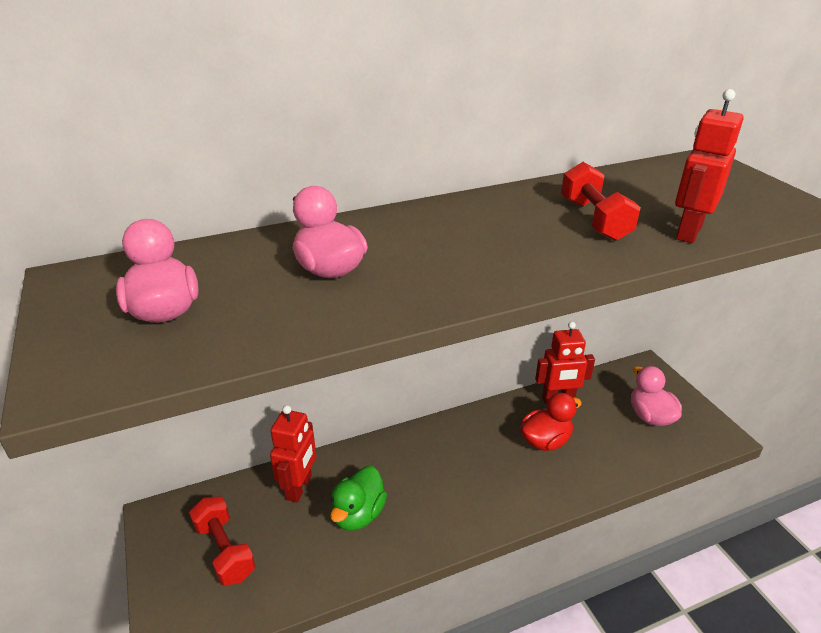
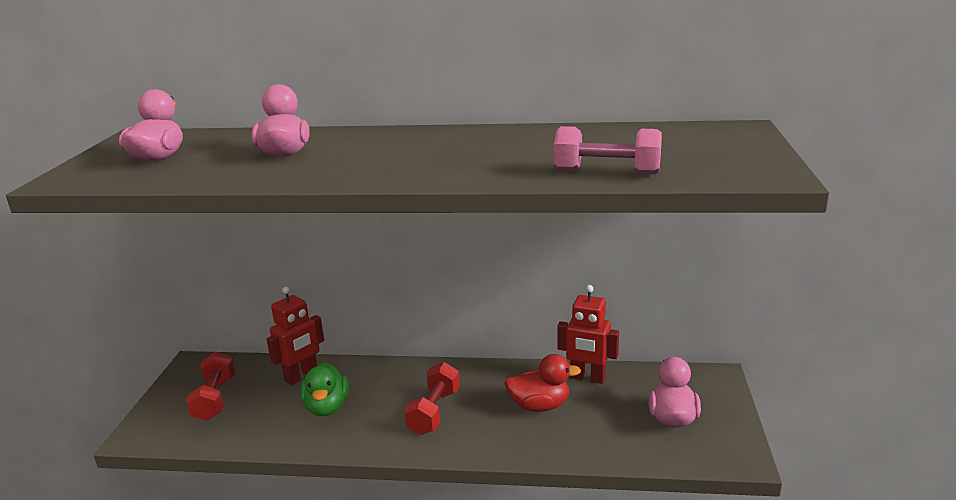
camera: 30 degrees right, 10 degrees down
(358, 514) = (327, 407): green duck -> green duck turned 60 degrees counterclockwise
(594, 220) = (537, 154): red dumbbell -> red dumbbell (434, 412)
(688, 232) = (607, 172): red robot -> pink dumbbell

